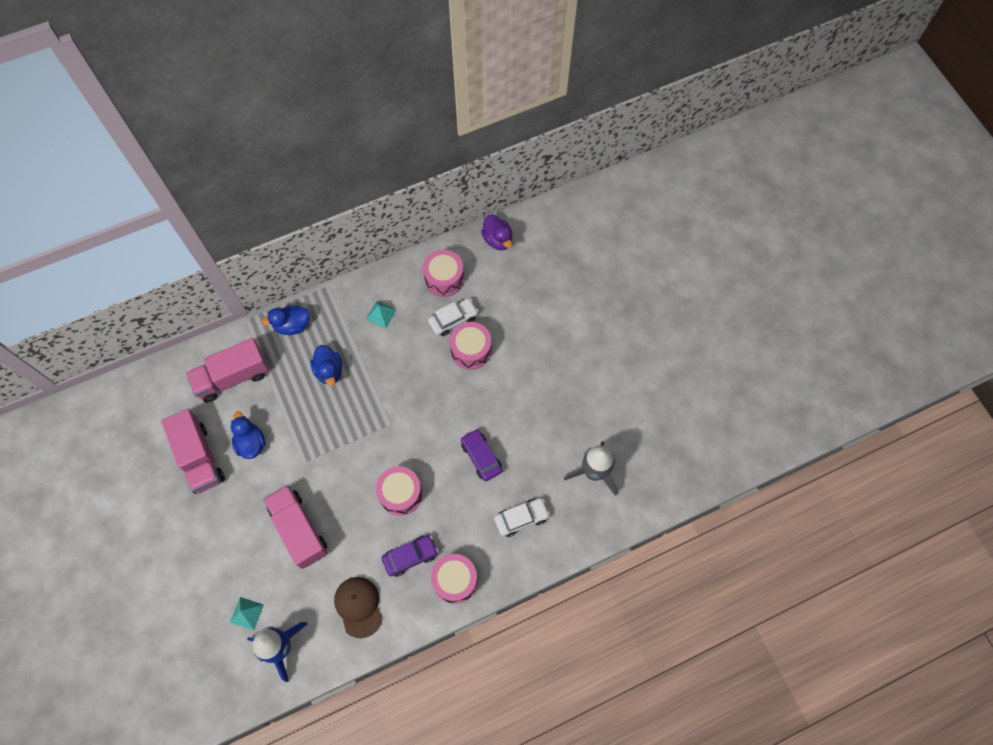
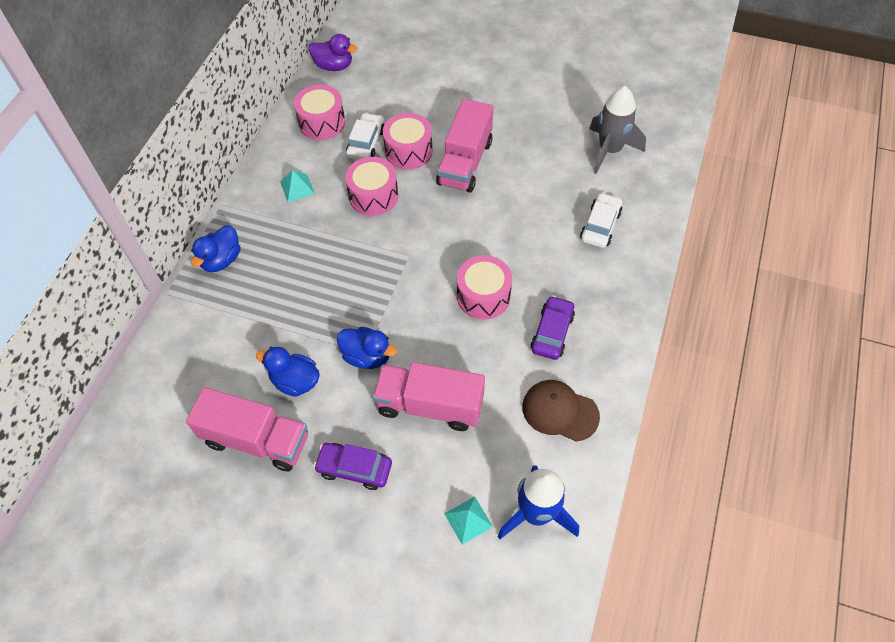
camera: 45 degrees left, 10 degrees down
(233, 377) = (210, 347): pink truck -> pink truck (465, 162)
(329, 371) = (301, 264): blue duck -> blue duck (367, 356)
(455, 580) = (610, 315): pink drum -> pink drum (373, 196)
(481, 457) = (513, 213): purple car -> purple car (354, 469)

